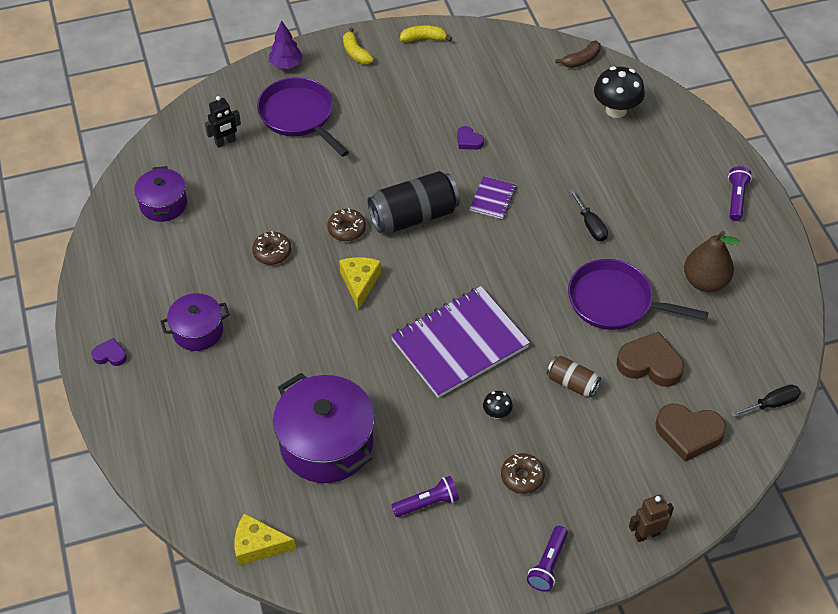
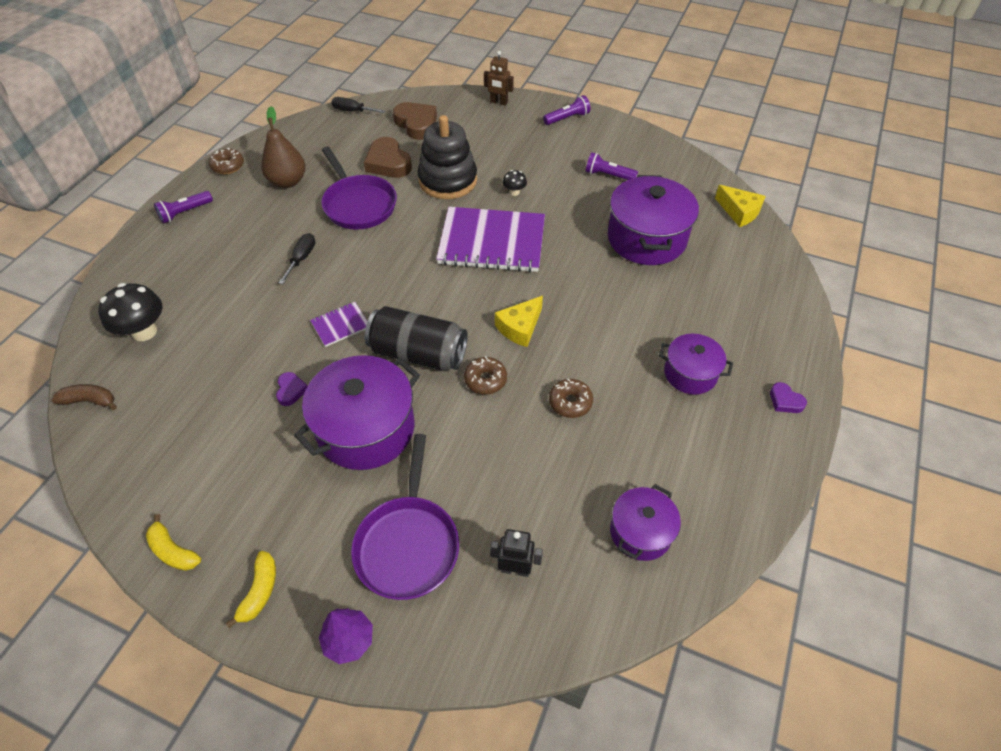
camera: 140 degrees left, 0 degrees up
(392, 152) = (366, 428): none -> purple pot
(522, 477) = (536, 157): brown donut -> brown donut (228, 166)
(572, 383) = (448, 180): brown can -> black stacking toy

